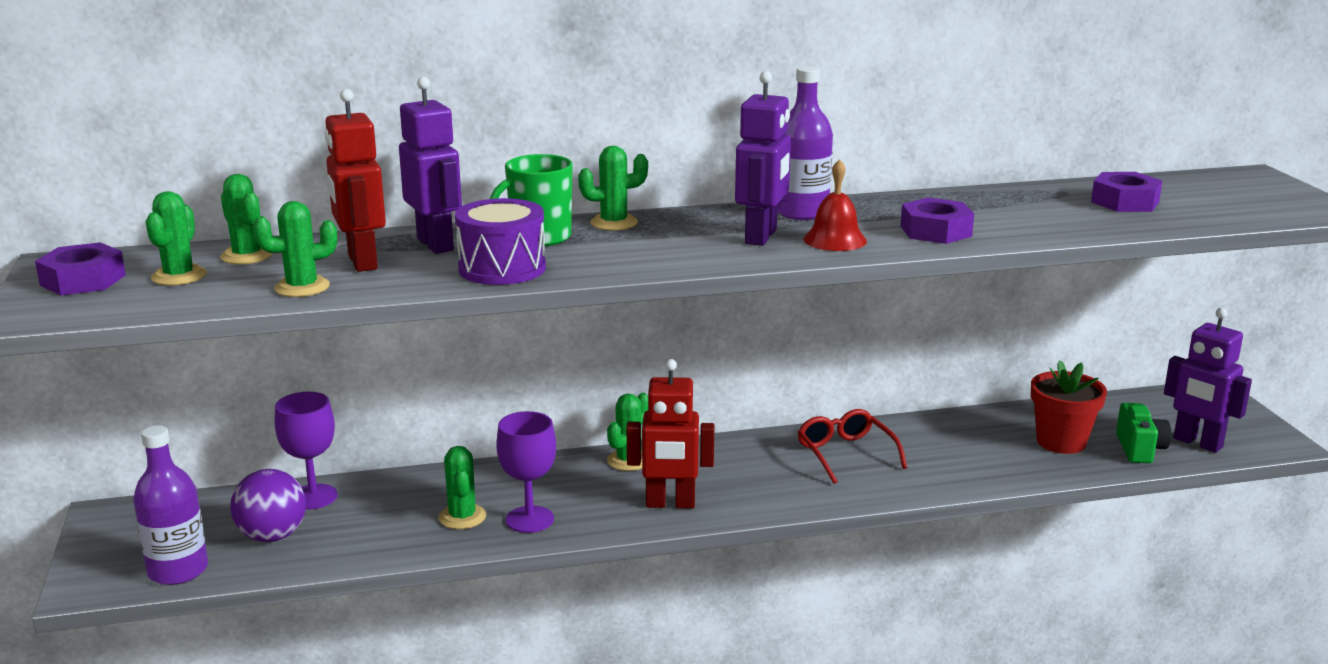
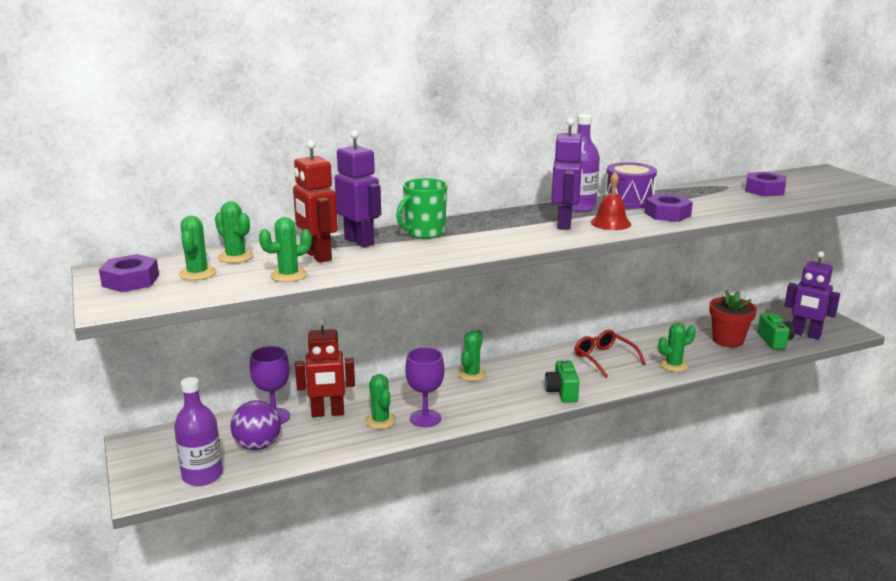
camera: 10 degrees left, 0 degrees up
(502, 268) = (414, 254): purple drum -> purple drum (628, 201)
(614, 223) = (466, 221): green cactus -> green cactus (673, 365)
(670, 504) = (510, 400): red robot -> red robot (328, 413)
(755, 499) = (562, 392): none -> green camera

